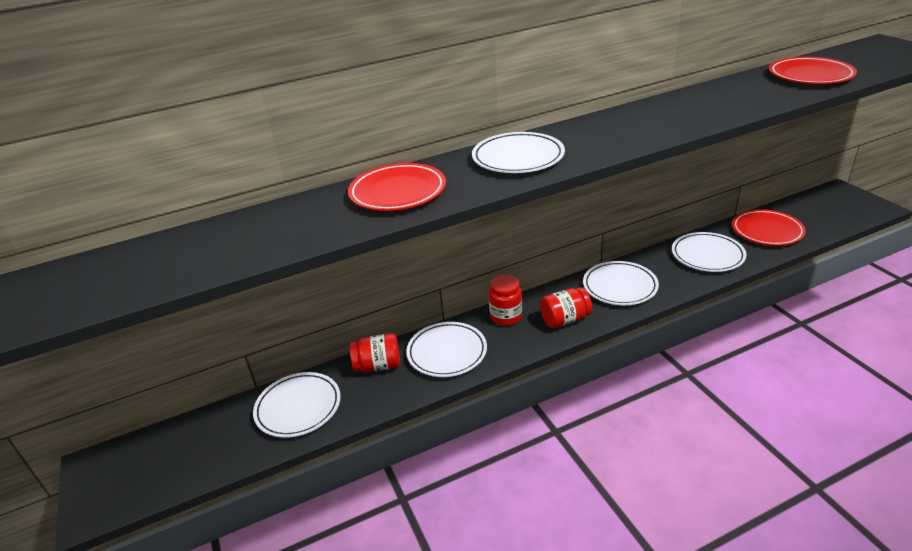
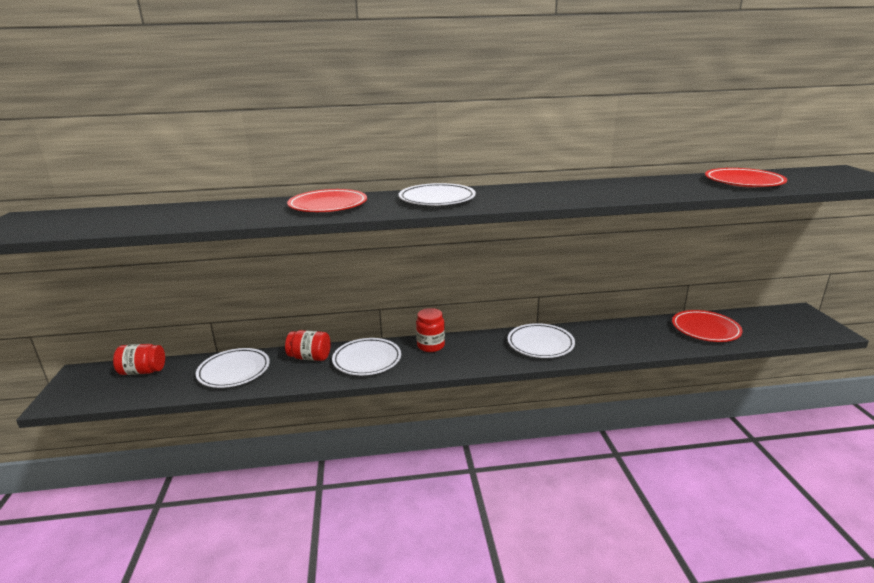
camera: 15 degrees right, 10 degrees down
(565, 319) = (477, 357): red jar -> red jar (143, 371)
(707, 255) = (635, 337): white plate -> none

